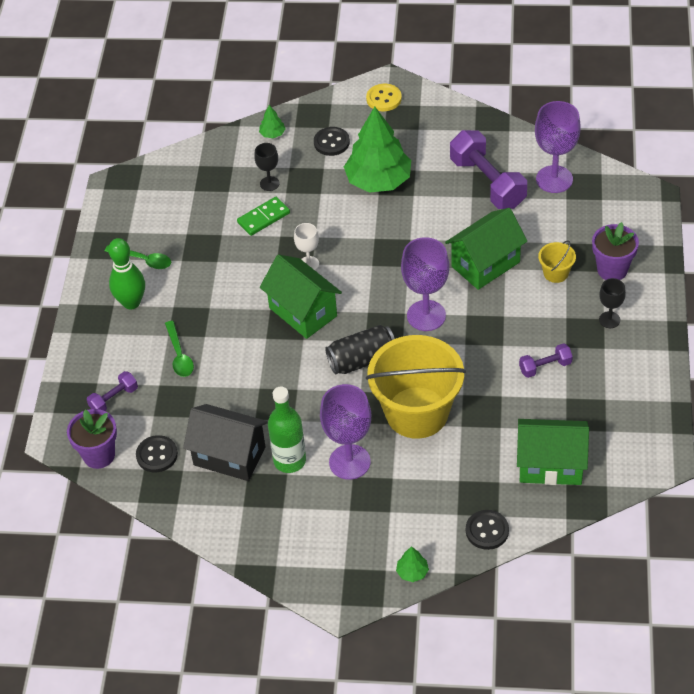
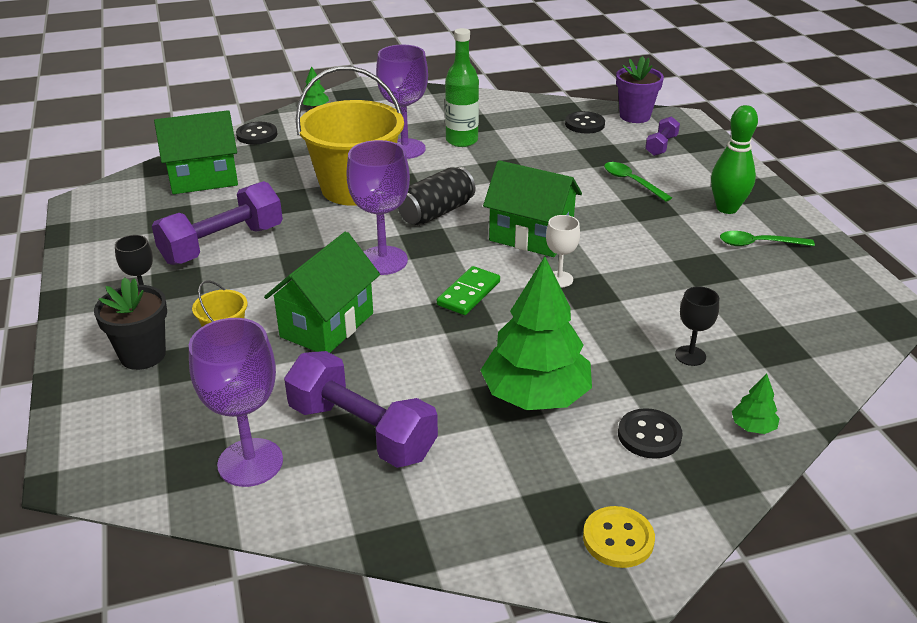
camera: 155 degrees right, 15 degrees down
(229, 456) = (519, 134): black house -> none
(263, 218) = (659, 314): green domino -> green domino (469, 293)
(545, 367) = (222, 244): purple dumbbell -> purple dumbbell, size x1.98
(612, 269) = (143, 355): purple flower pot -> black flower pot

